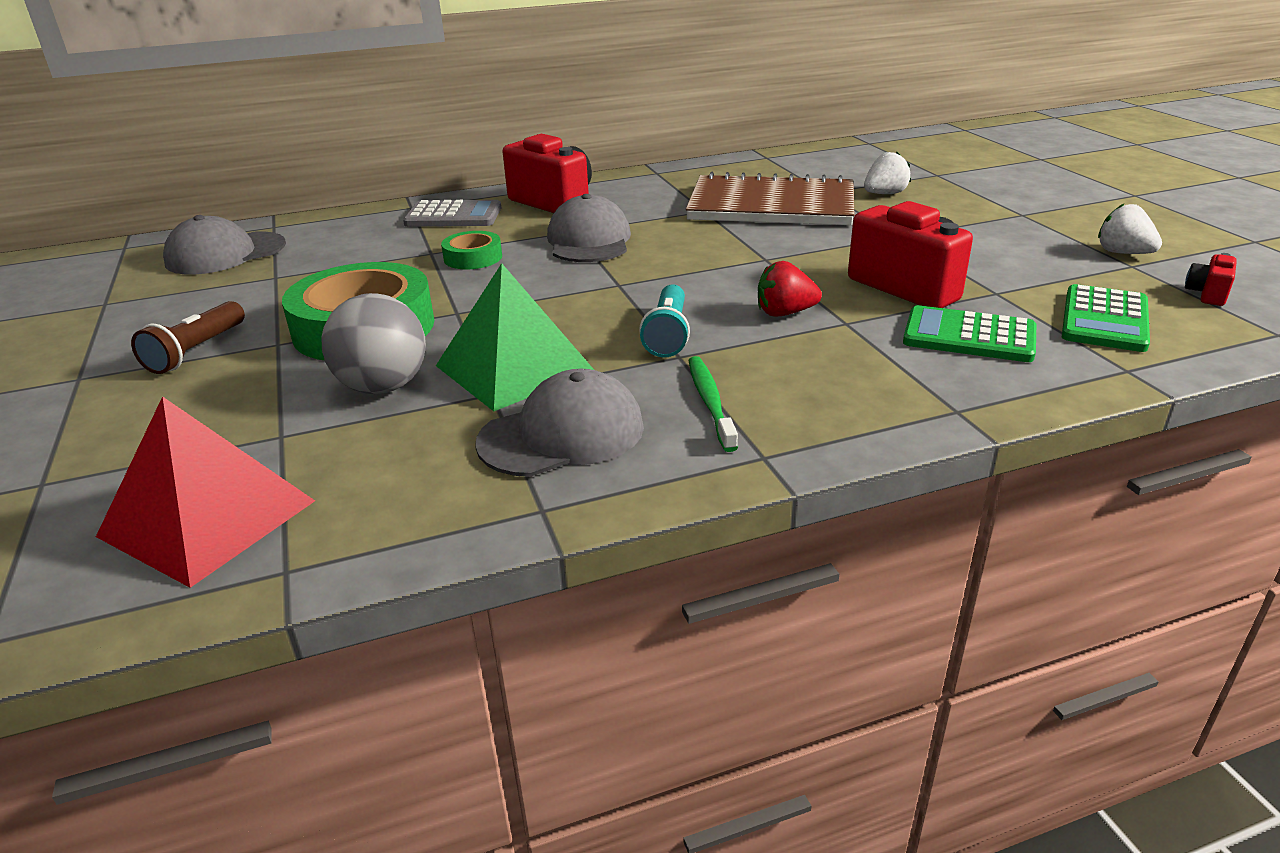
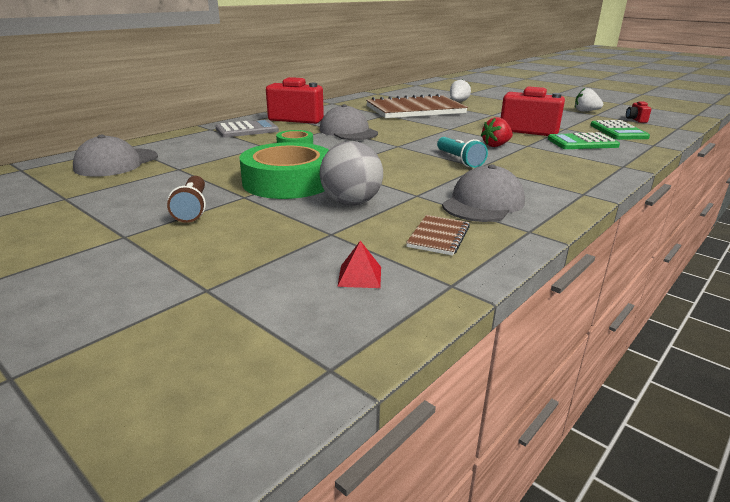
camera: 30 degrees left, 5 degrees down
(207, 518) = (359, 276): red pyramid -> red pyramid, size x0.41
(398, 481) = (438, 237): none -> brown notebook
(514, 368) = (409, 184): green pyramid -> none
(710, 402) = (525, 180): green toothbrush -> none

